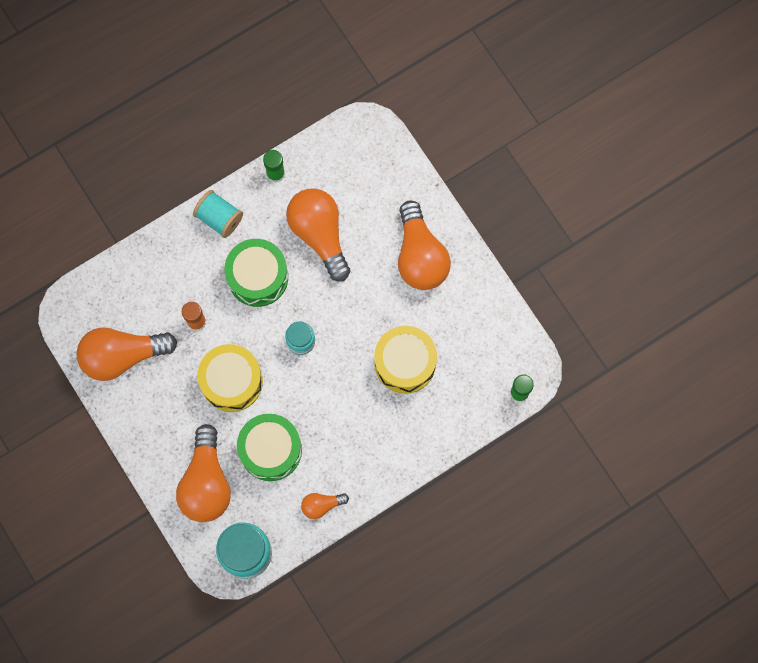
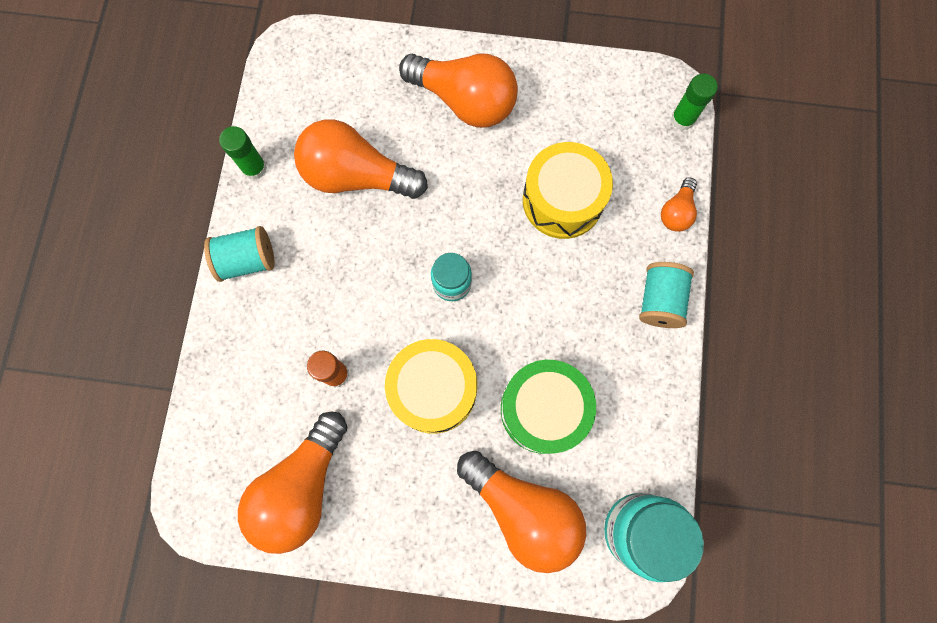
camera: 50 degrees left, 0 degrees up
(258, 277) = (345, 272): green drum -> none
(321, 505) = (648, 404): orange light bulb -> orange light bulb (676, 212)
(389, 466) = (660, 301): none -> turquoise spool

